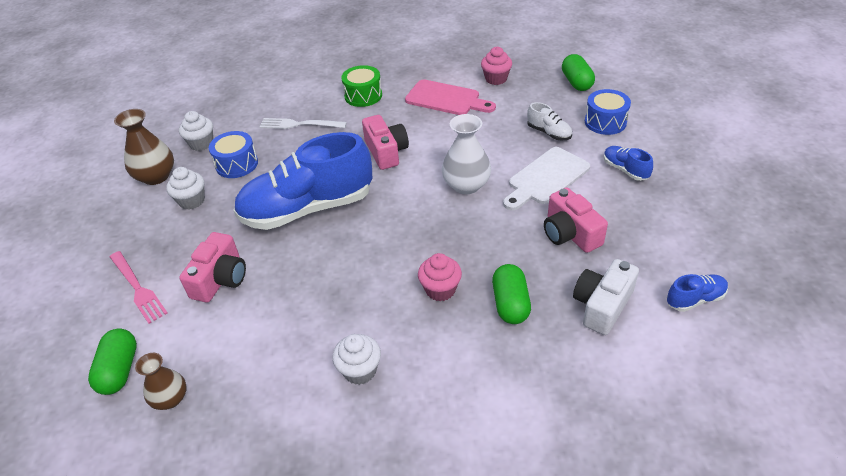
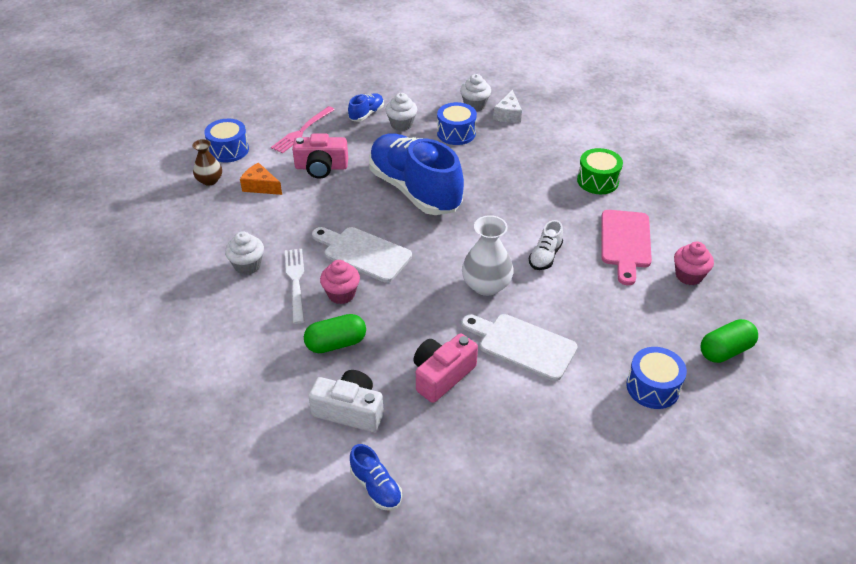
camera: 70 degrees right, 0 degrees up
(119, 370) = (229, 150): green capsule -> blue drum
(156, 176) = (423, 96): brown vase -> none
(219, 342) = (260, 186): none -> orange cheese
(234, 125) = (508, 115): none -> white cheese
(299, 124) = (528, 152): white fork -> white fork (295, 282)
(385, 263) = (364, 253): none -> white cutting board
(386, 152) = (513, 218): pink camera -> none
(549, 133) = (605, 337): white shoe -> white shoe (545, 256)
(625, 170) = (566, 414): blue shoe -> blue shoe (366, 114)

